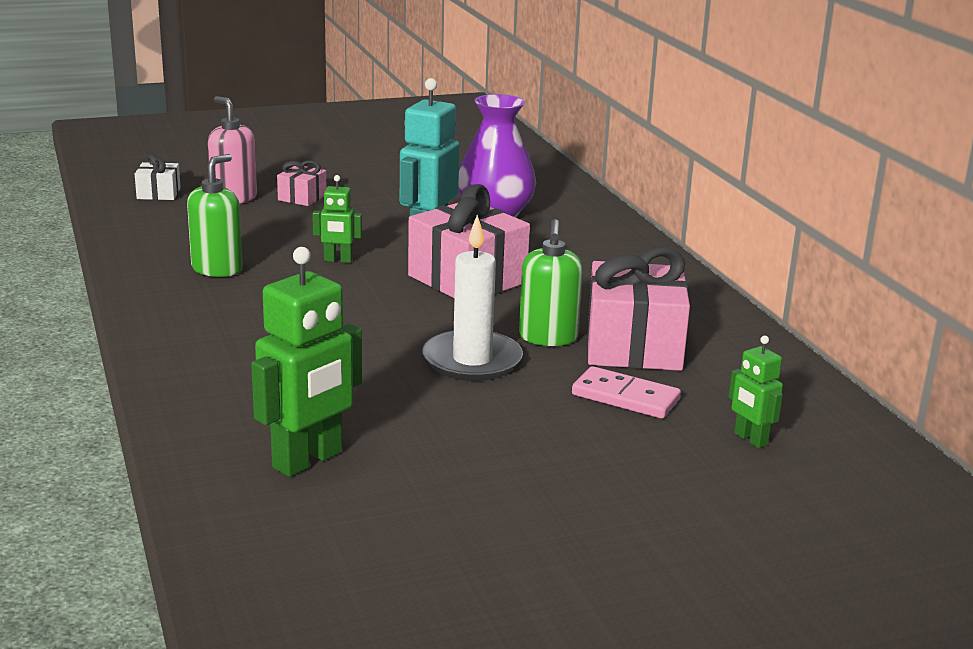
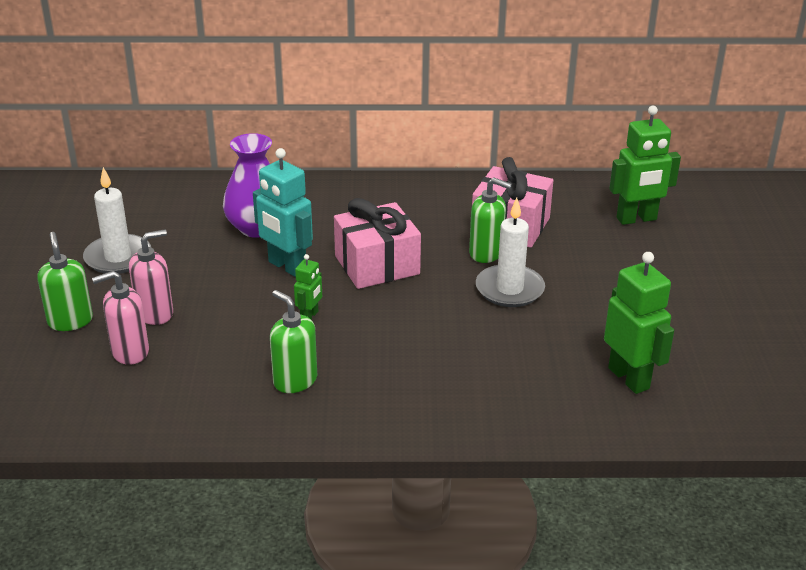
camera: 70 degrees left, 10 degrees up
(158, 193) = (84, 396): white gift -> none
(271, 171) = (70, 321): none -> green soap dispenser
(302, 197) = (155, 313): pink gift -> pink soap dispenser
(388, 170) = (118, 257): none -> white candle
(625, 397) = (577, 245): pink domino -> none
(750, 439) = (636, 219): green robot -> green robot, size x1.90

